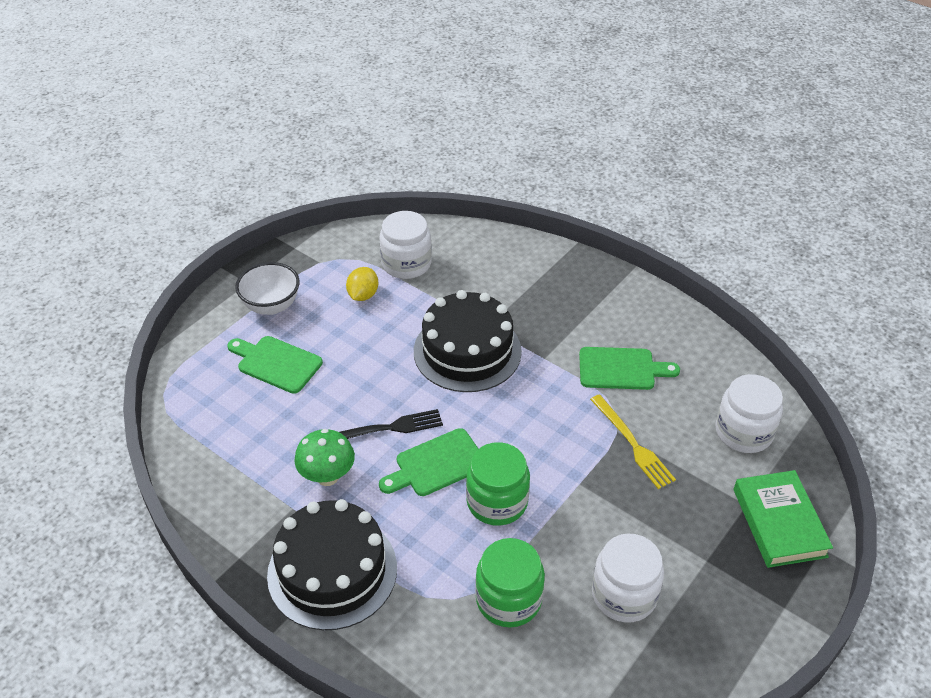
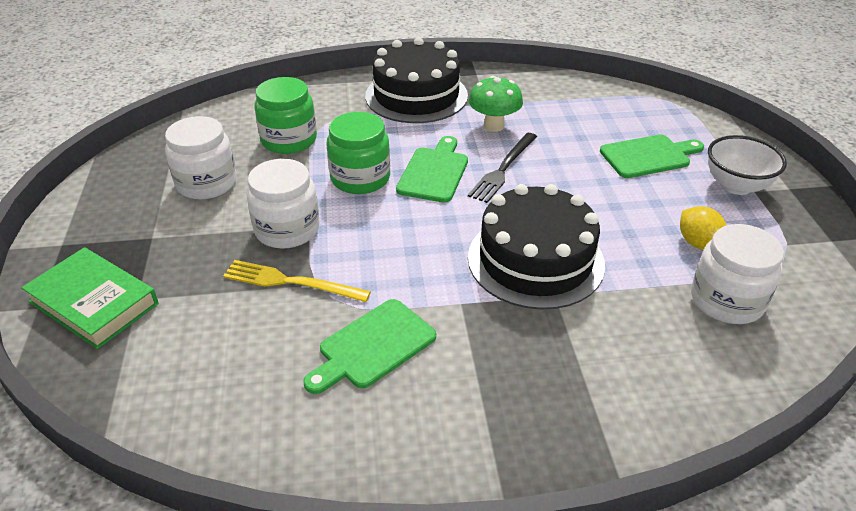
camera: 135 degrees right, 5 degrees down
(743, 432) = (180, 367): white jar -> white jar (287, 229)

